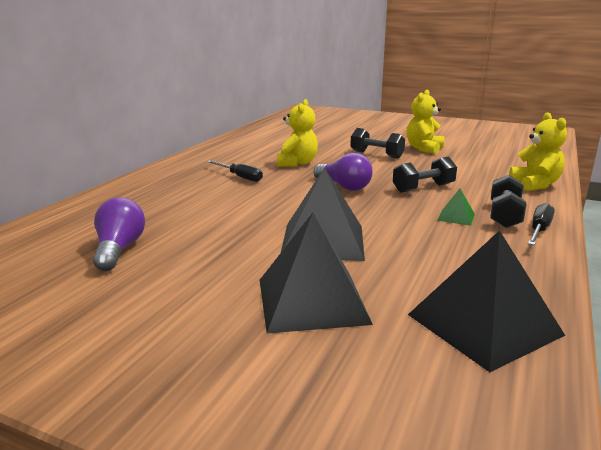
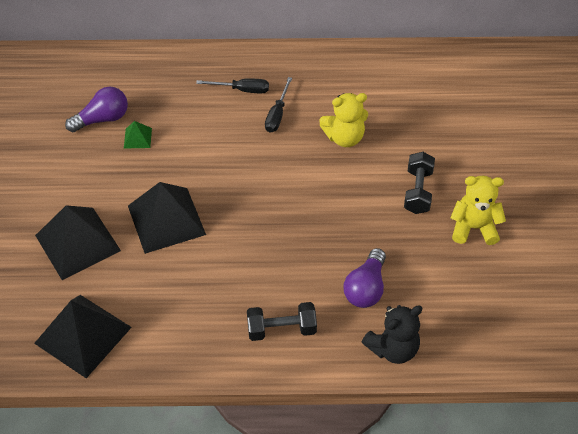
camera: 65 degrees right, 30 degrees up
(344, 186) = (295, 195): purple light bulb -> purple light bulb (366, 288)
(423, 188) = (325, 256): black dumbbell -> none
(456, 217) = (259, 294): green pyramid -> green pyramid (137, 138)
(535, 184) = (393, 348): yellow teddy bear -> black teddy bear
(539, 230) = (259, 357): black screwdriver -> black screwdriver (242, 90)

